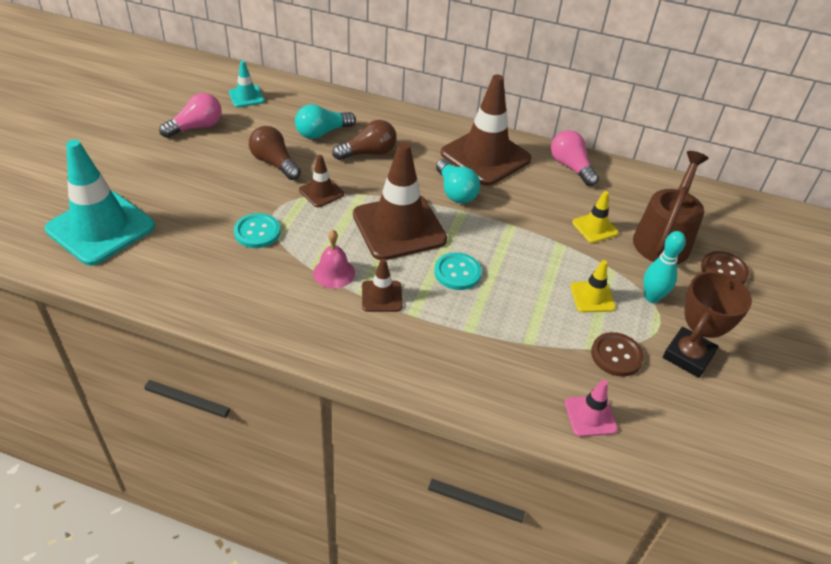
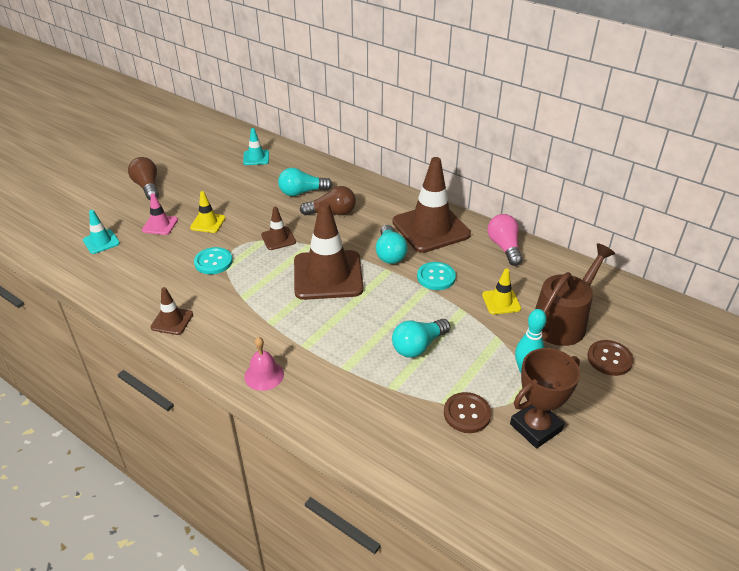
camera: 20 degrees right, 5 degrees down
(100, 228) = (101, 242): turquoise traffic cone -> turquoise traffic cone, size x0.47
(196, 127) = (206, 176): pink light bulb -> none
(274, 163) = (252, 211): brown light bulb -> brown light bulb (147, 187)
(334, 273) = (257, 303): pink bell -> pink bell (264, 375)
(381, 296) = (286, 328): brown traffic cone -> brown traffic cone (172, 321)
(457, 272) = (359, 319): turquoise button -> turquoise button (436, 277)
(534, 291) = (418, 346): none -> turquoise light bulb
(590, 416) = (417, 460): pink traffic cone -> pink traffic cone (160, 225)
(592, 297) = (469, 360): yellow traffic cone -> yellow traffic cone (208, 223)

